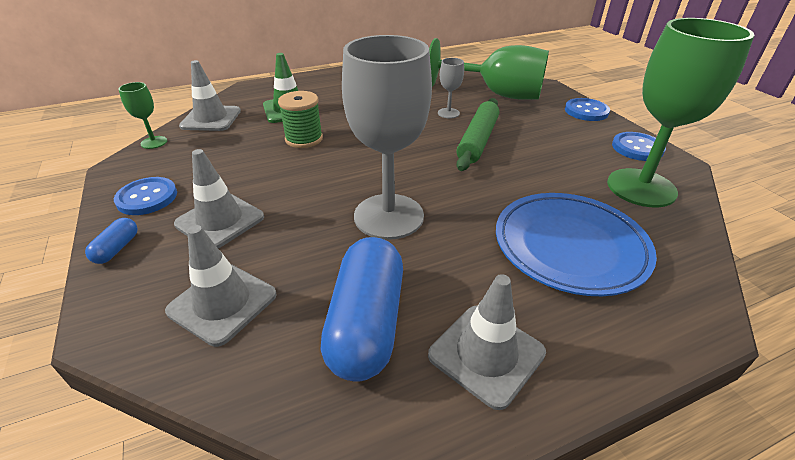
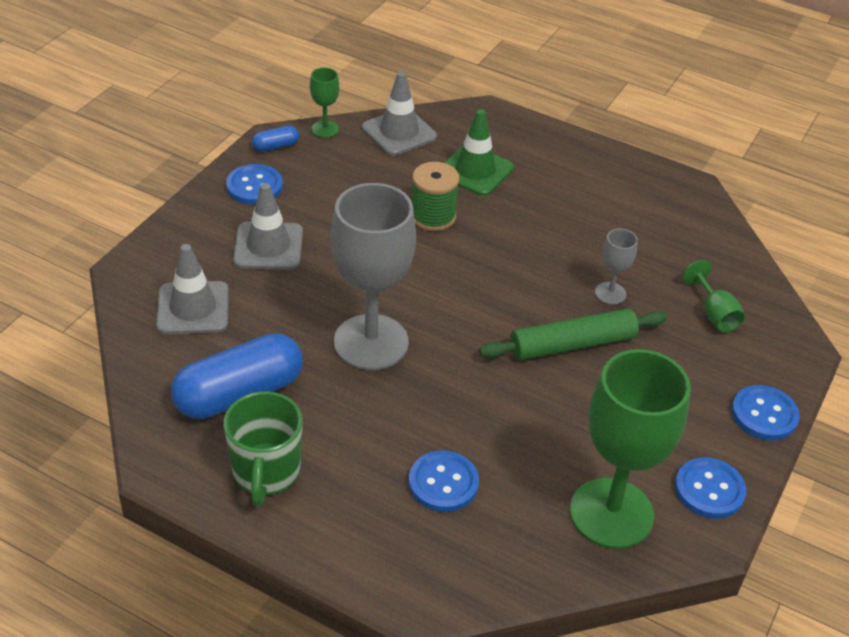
camera: 50 degrees right, 5 degrees up
(117, 248) = (191, 217): blue capsule -> blue capsule (275, 146)
(486, 354) = (266, 473): grey traffic cone -> green mug
(497, 94) = (714, 314): green goblet -> green goblet, size x0.44
(569, 247) = (443, 483): blue plate -> blue button

